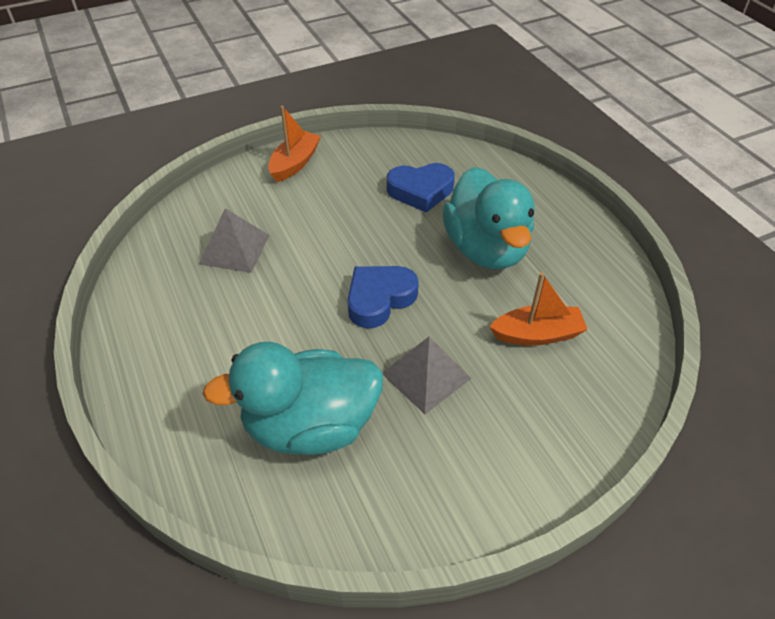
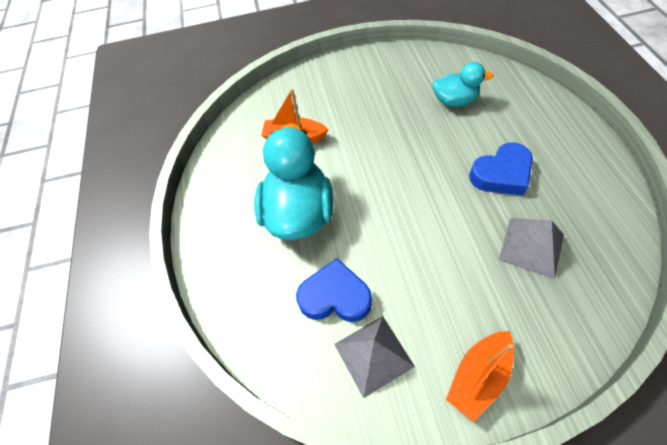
camera: 160 degrees left, 10 degrees up
(310, 426) = (454, 101): turquoise duck -> turquoise duck, size x0.56
(379, 299) = (399, 178): blue heart -> blue heart (501, 174)
(426, 376) = (377, 120): grey pyramid -> grey pyramid (373, 354)

